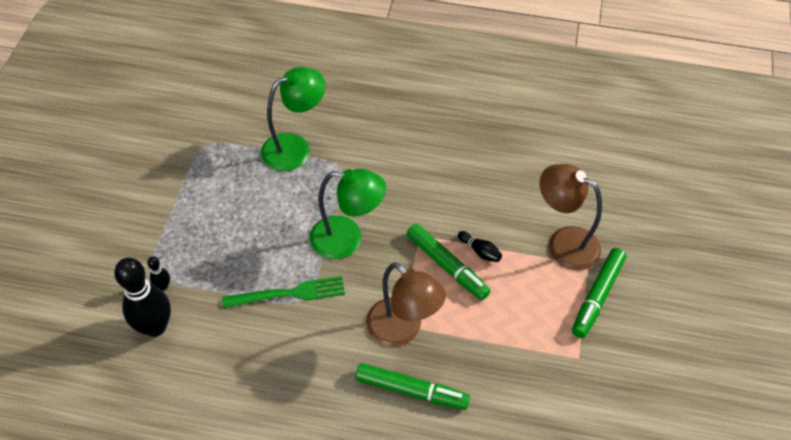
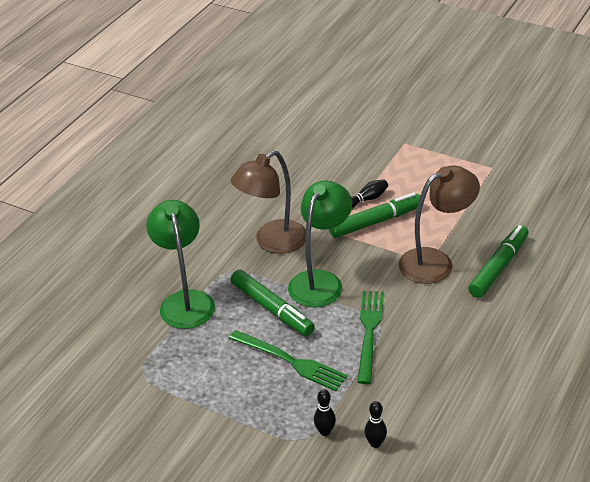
camera: 70 degrees left, 15 degrees down
(155, 327) = (375, 443): black bowling pin -> black bowling pin, size x0.44
(239, 242) = (291, 361): none -> green fork
(563, 243) = (378, 150): brown lamp -> brown lamp (272, 242)
(597, 296) = (437, 145): green marker -> green marker (272, 309)

